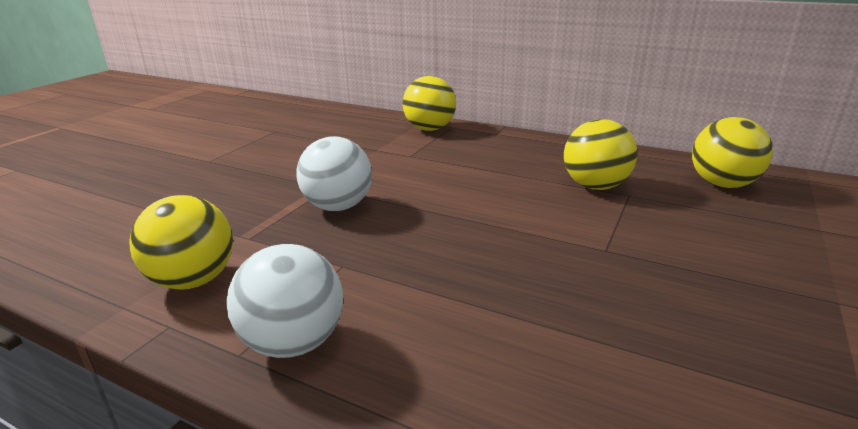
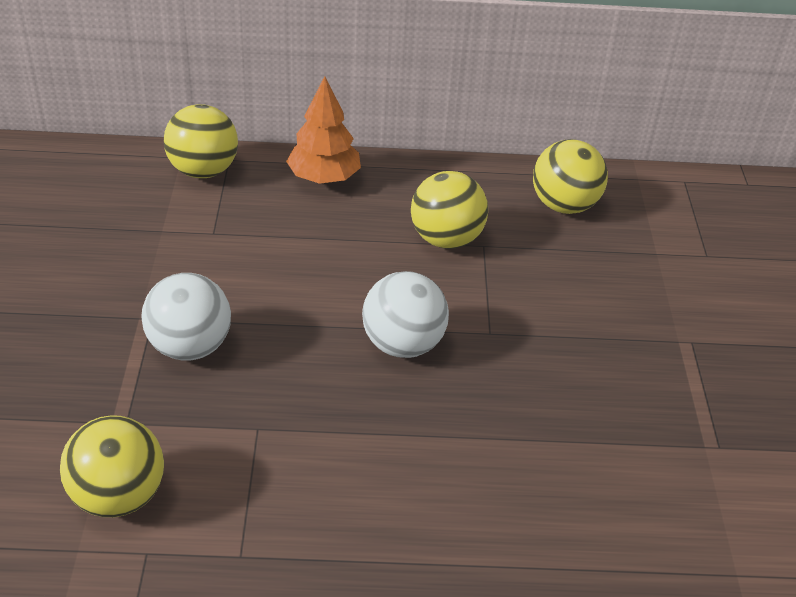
camera: 30 degrees left, 15 degrees up
(294, 343) = (279, 527): white ball -> white ball (403, 344)
(513, 142) = (324, 178): none -> orange tree

